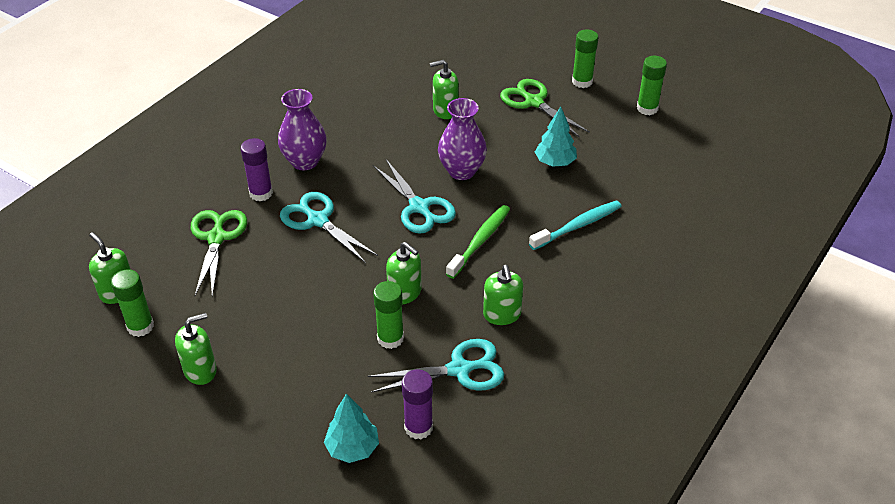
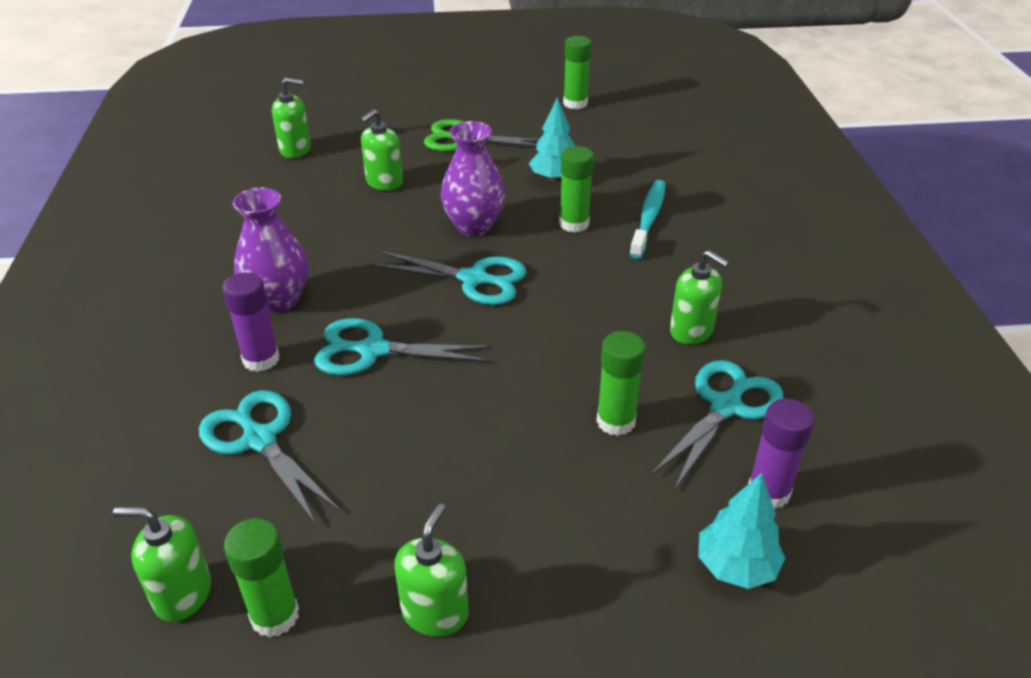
camera: 40 degrees left, 5 degrees down
(216, 238) = (260, 440): green scissors -> turquoise scissors
(405, 293) = (569, 367): green soap dispenser -> green soap dispenser (295, 150)
(480, 241) = (578, 277): green toothbrush -> none
(582, 81) = (489, 106): green glue stick -> green glue stick (574, 224)

